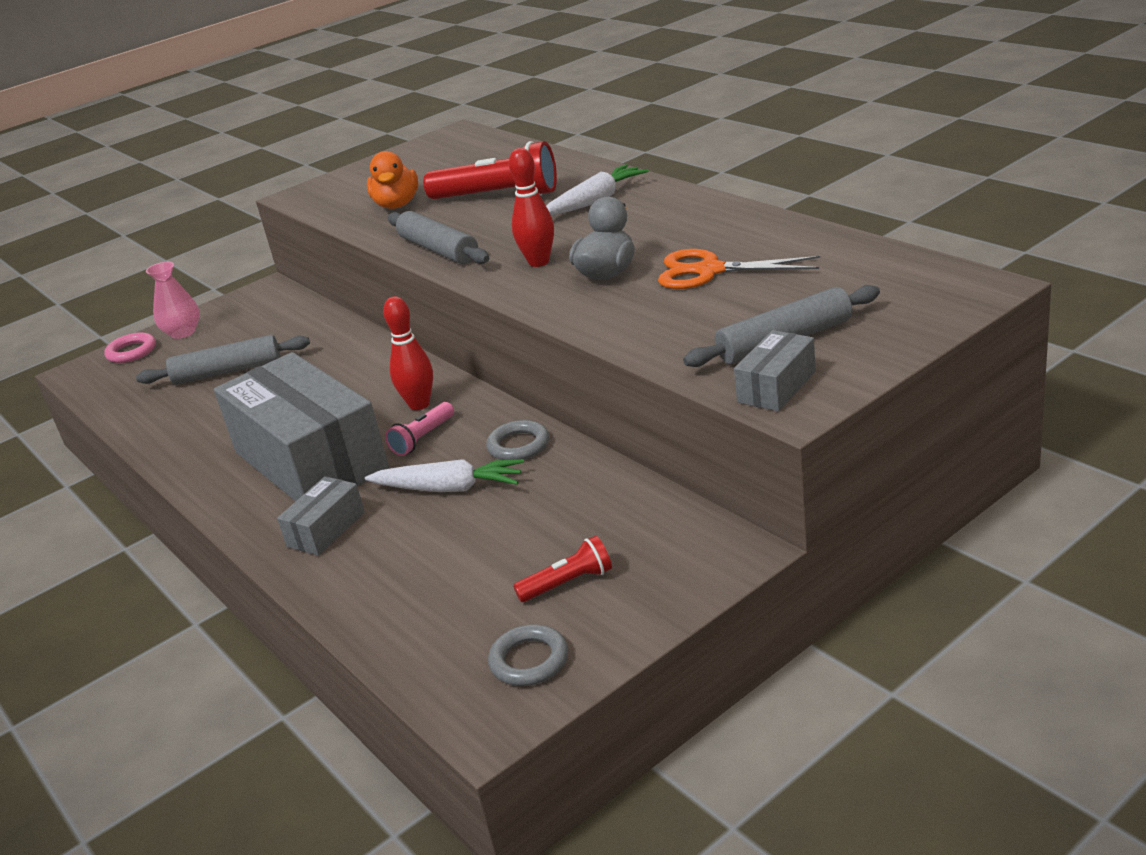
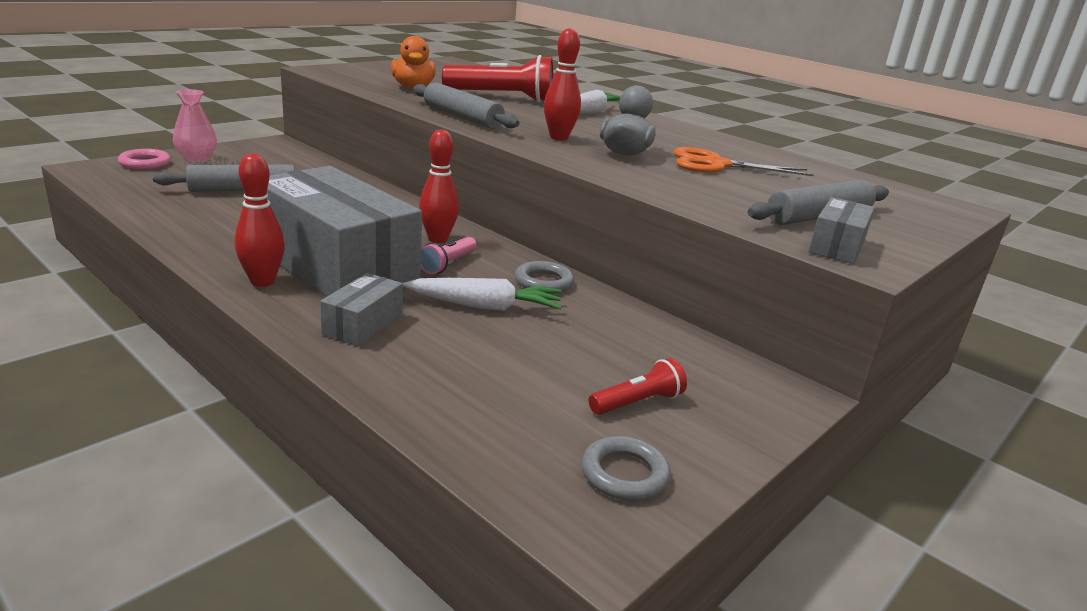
camera: 15 degrees left, 5 degrees down
(238, 492) = (262, 281): none -> red bowling pin

